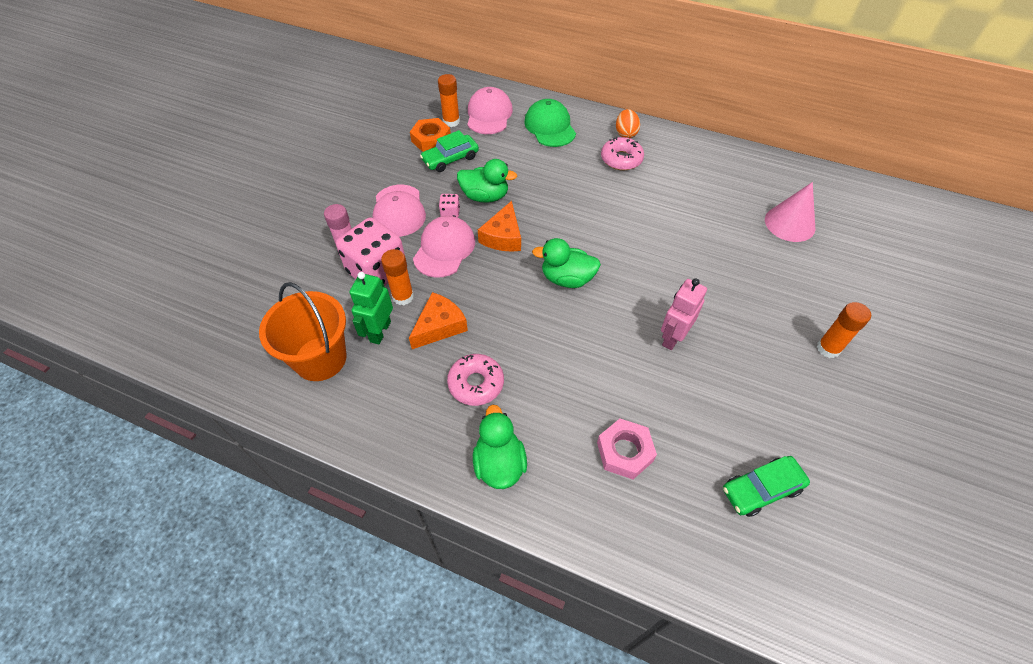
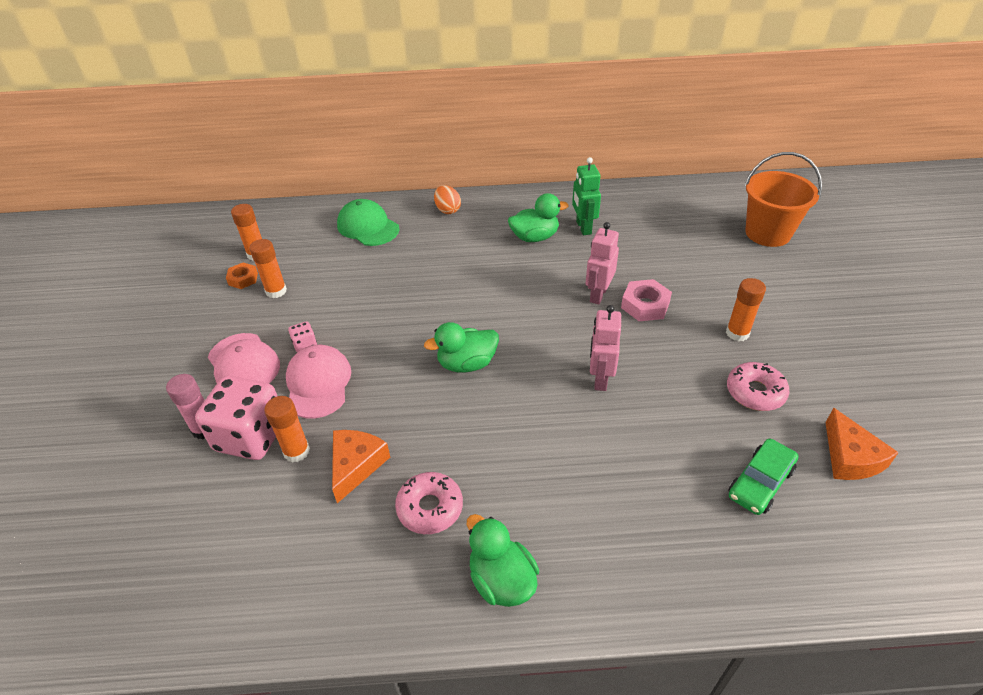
camera: 25 degrees left, 10 degrees down
(320, 358) = (229, 562): orange bucket -> orange bucket (768, 233)
(380, 331) = (289, 500): green robot -> green robot (583, 227)
(431, 139) = (243, 279): orange nut -> orange nut, size x0.66
(450, 159) = (276, 291): green car -> orange glue stick
(485, 196) = (335, 315): green duck -> green duck (535, 237)
(489, 114) = (296, 235): pink cap -> none
(503, 236) = (377, 347): orange cheese -> orange cheese (850, 457)
(621, 159) = (457, 234): pink donut -> pink donut (755, 392)
(624, 452) = (619, 507): pink nut -> pink nut (645, 305)
(716, 261) = (598, 294): none -> pink robot
(789, 223) = (641, 239): pink cone -> none

